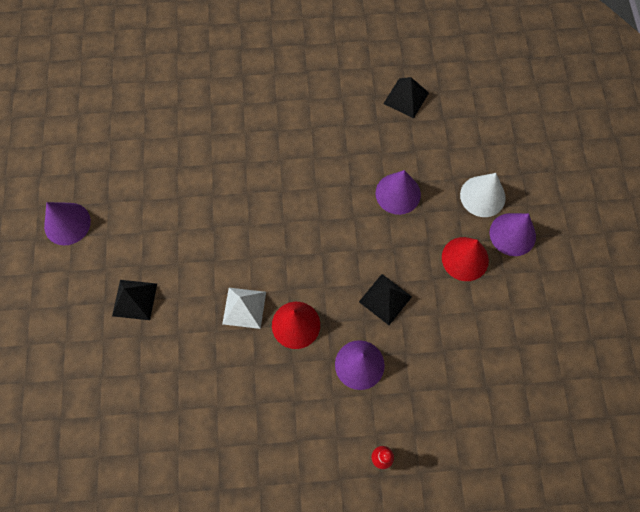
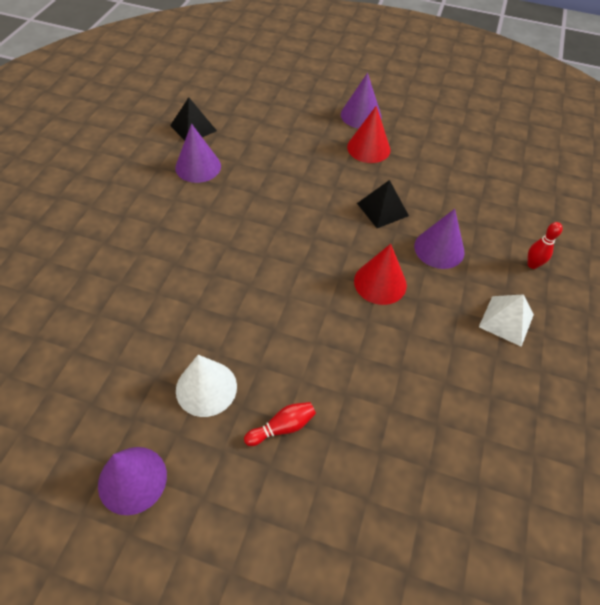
camera: 70 degrees left, 15 degrees down
(134, 299) = (282, 427): black pyramid -> red bowling pin
(244, 307) = (342, 320): white pyramid -> white pyramid (506, 320)
(398, 193) = (284, 166): purple cone -> purple cone (198, 166)
(482, 196) = (318, 118): white cone -> white cone (206, 388)

